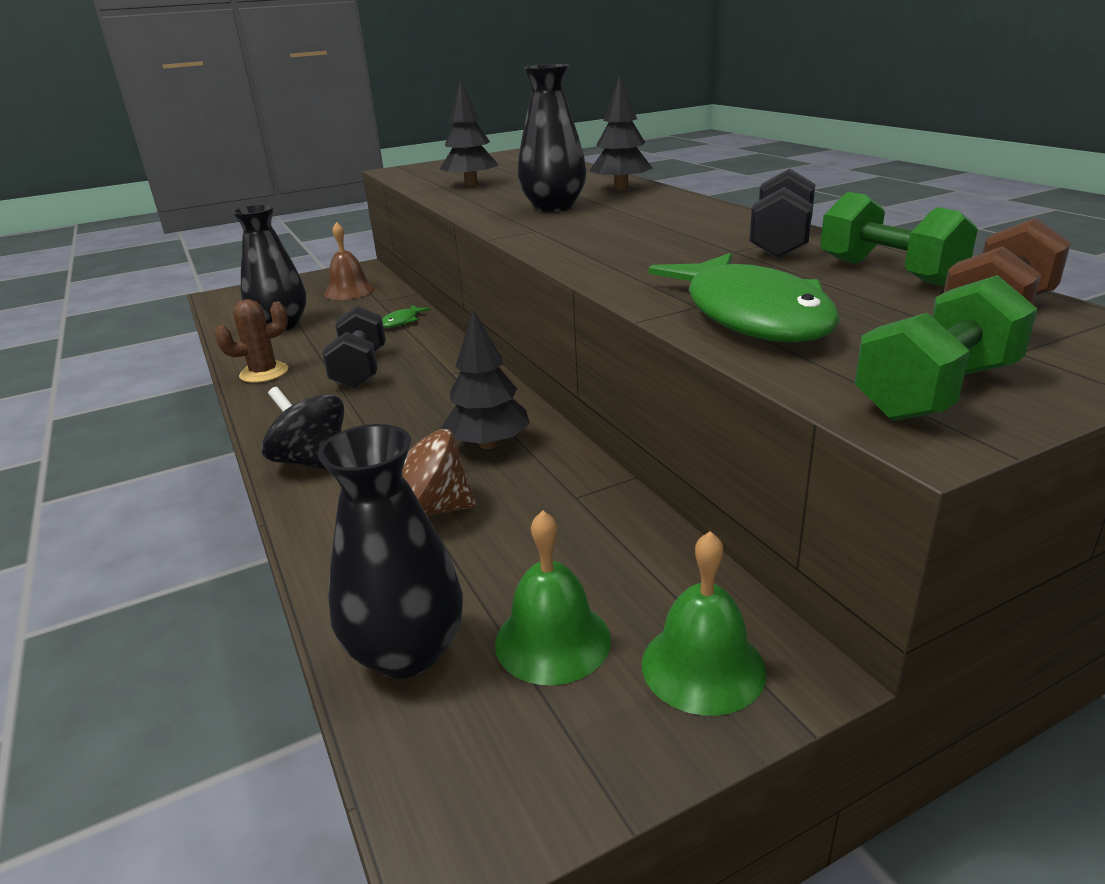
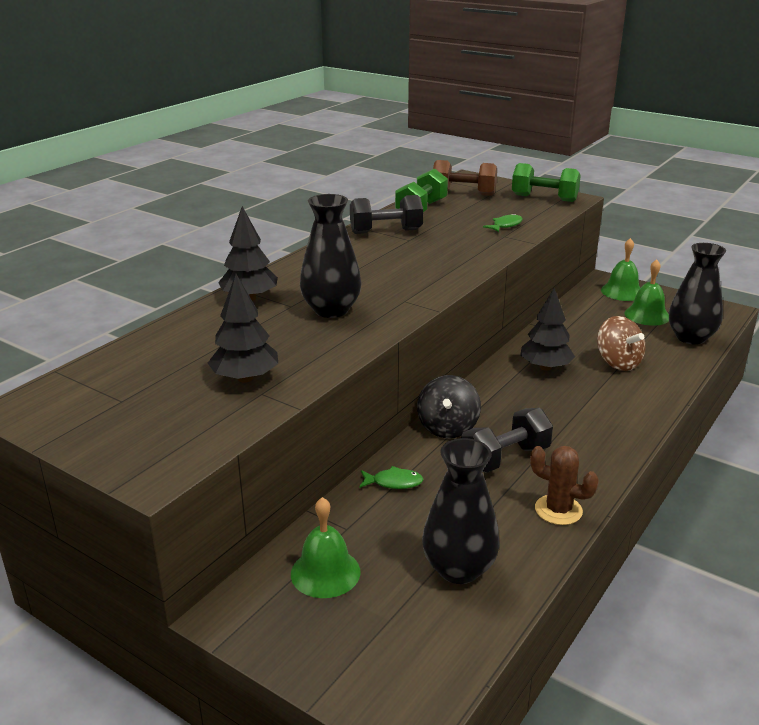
camera: 120 degrees left, 0 degrees up
(312, 461) = (627, 417): black spinning top -> black spinning top (447, 427)
(349, 291) = (325, 572): brown bell -> green bell
(751, 316) = (505, 225): green fish -> green fish, size x0.41

